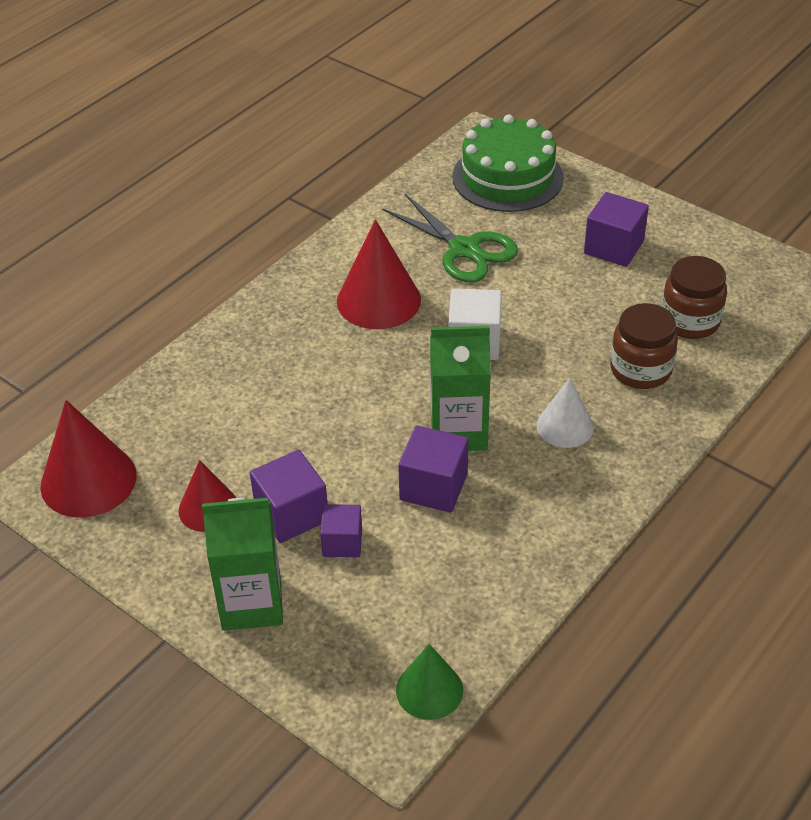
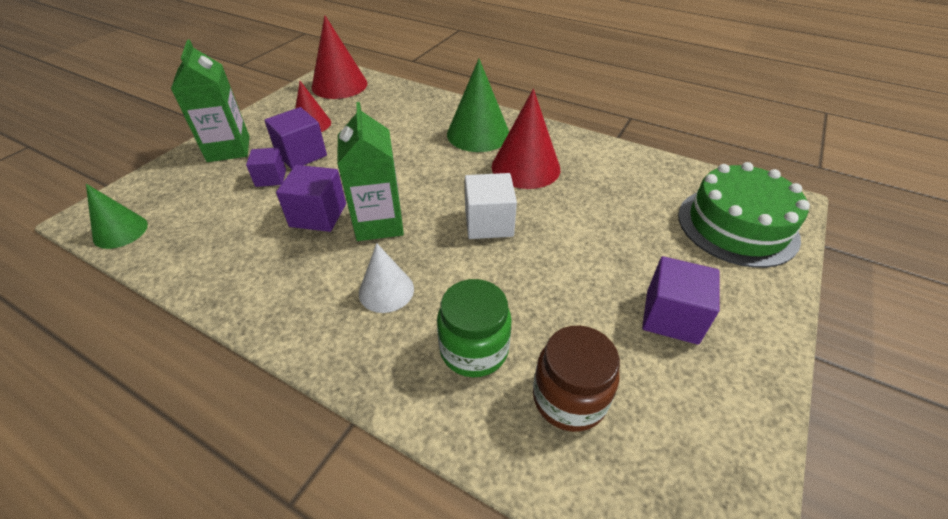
camera: 80 degrees right, 0 degrees up
(292, 332) = (478, 134): none -> green cone
(464, 249) = (611, 207): green scissors -> none
(640, 370) = (474, 349): brown jar -> green jar

